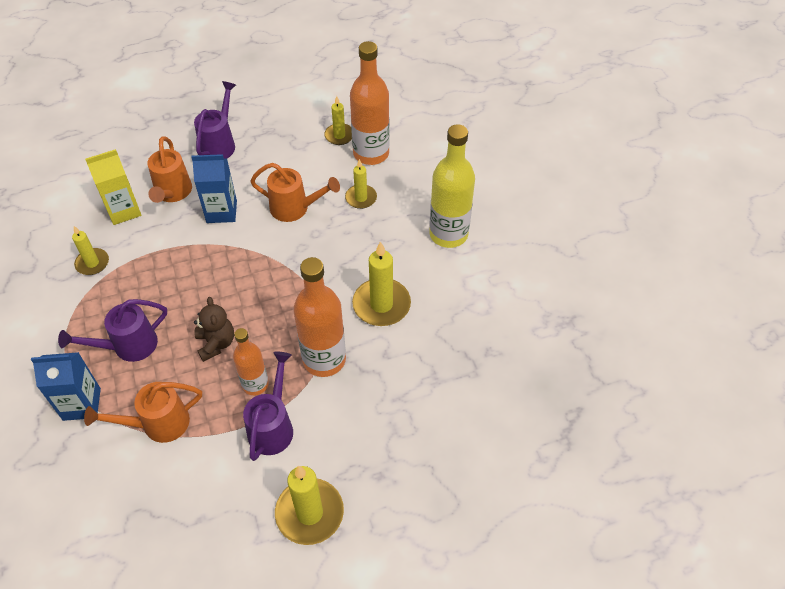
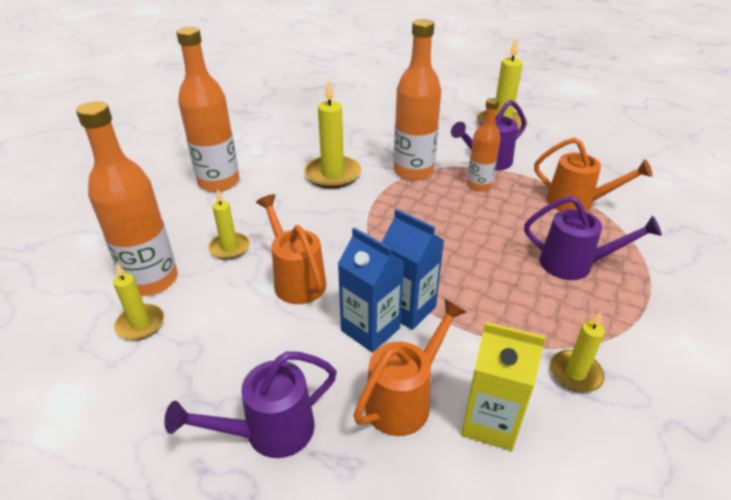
camera: 135 degrees left, 15 degrees down
(82, 404) = (643, 247): blue carton -> blue carton (407, 308)
(216, 343) = (487, 222): brown teddy bear -> none
(448, 234) = (219, 182): yellow bottle -> orange bottle

